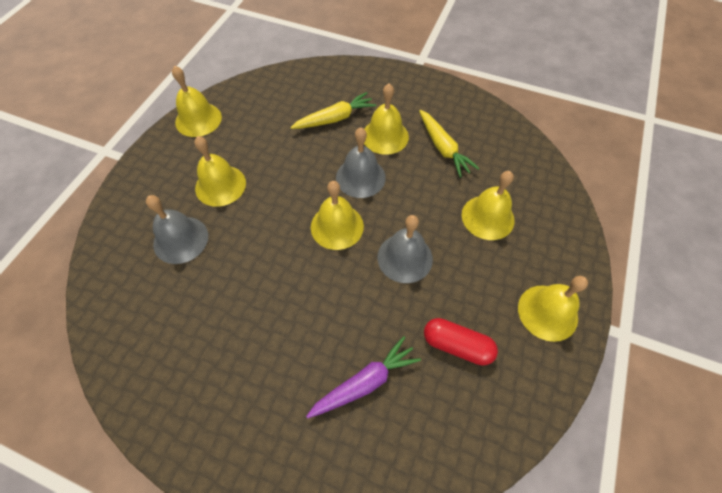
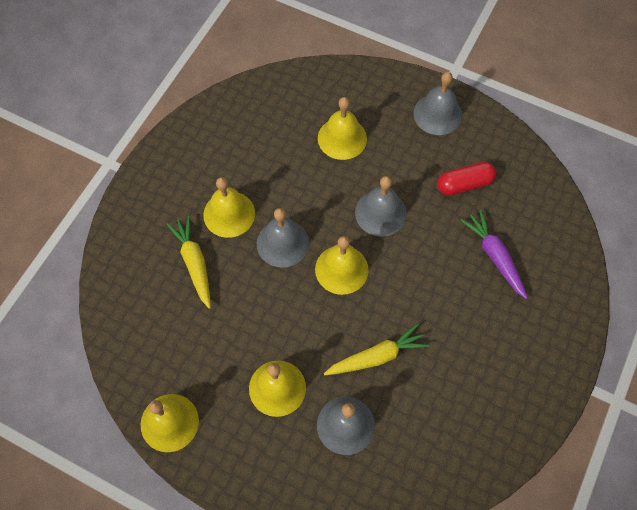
camera: 85 degrees left, 5 degrees up
(443, 148) = (253, 161): yellow carrot -> yellow carrot (377, 356)
(457, 345) = (464, 184): red capsule -> red capsule turned 45 degrees clockwise
(547, 312) = (437, 114): yellow bell -> grey bell

